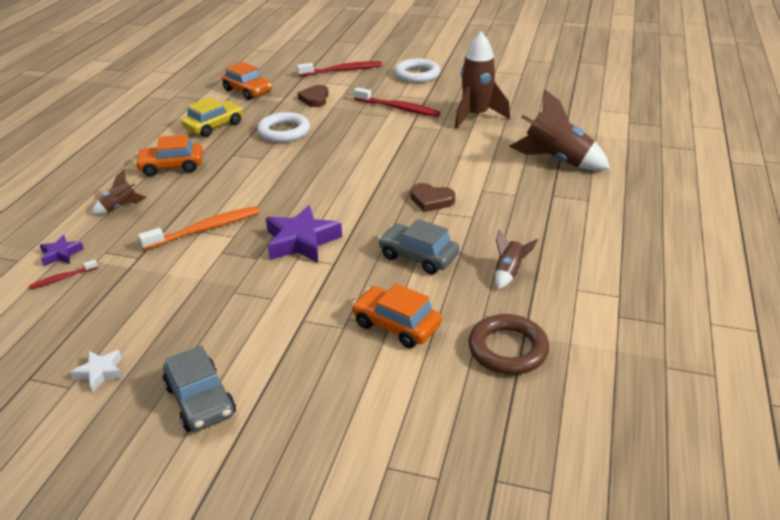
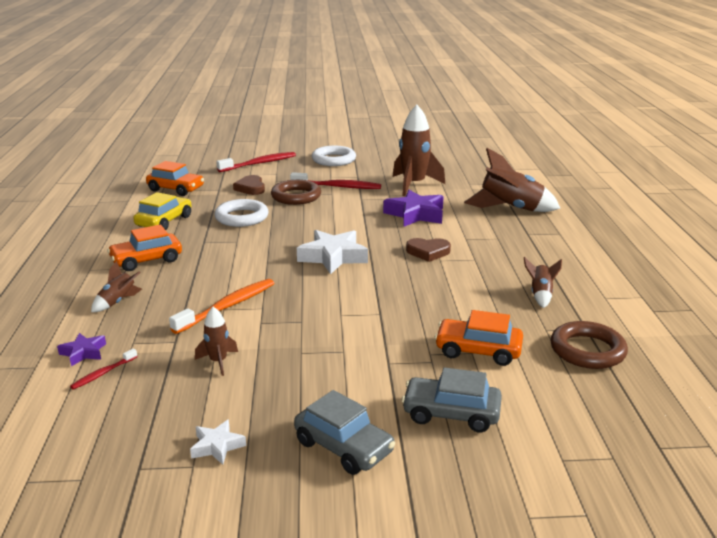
camera: 20 degrees left, 10 degrees down
(158, 286) = (218, 362): none -> brown rocket
(301, 241) = (334, 301): purple star -> purple star (415, 214)
(336, 191) = (333, 257): none -> white star
(350, 114) = (296, 196): none -> brown ring
(418, 256) = (453, 296): grey car -> grey car (451, 413)

